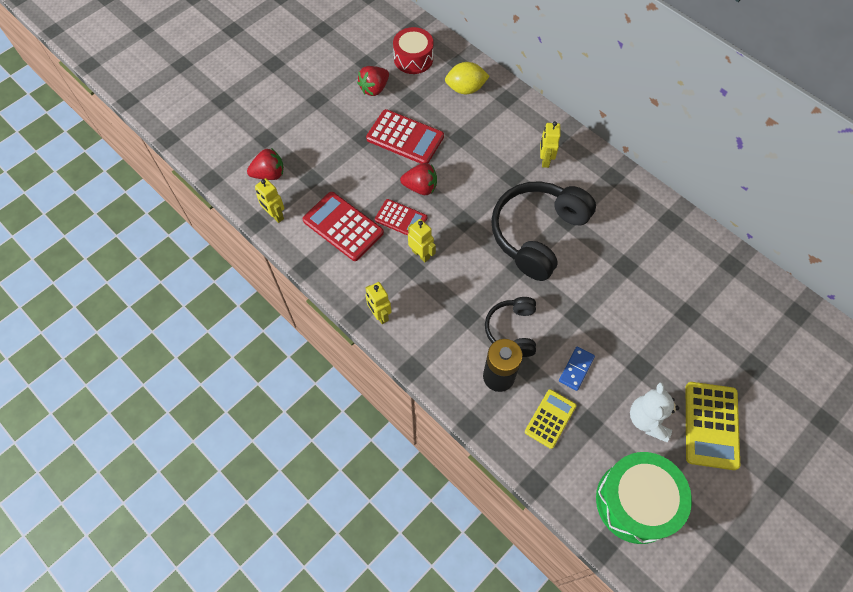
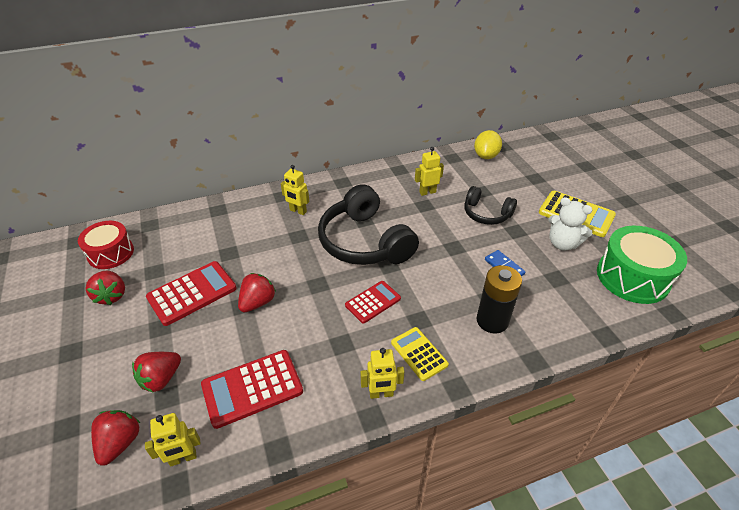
camera: 65 degrees left, 20 degrees down
(323, 166) = (161, 379): none -> red strawberry
(401, 219) = (281, 332): red calculator -> red calculator (373, 302)
(421, 254) = (332, 330): yellow robot -> yellow robot (427, 192)
(465, 89) = (182, 231): yellow lemon -> yellow lemon (486, 156)
(512, 330) = (449, 293): black headphones -> black headphones (486, 214)
(550, 419) = (545, 301): yellow calculator -> yellow calculator (419, 354)

